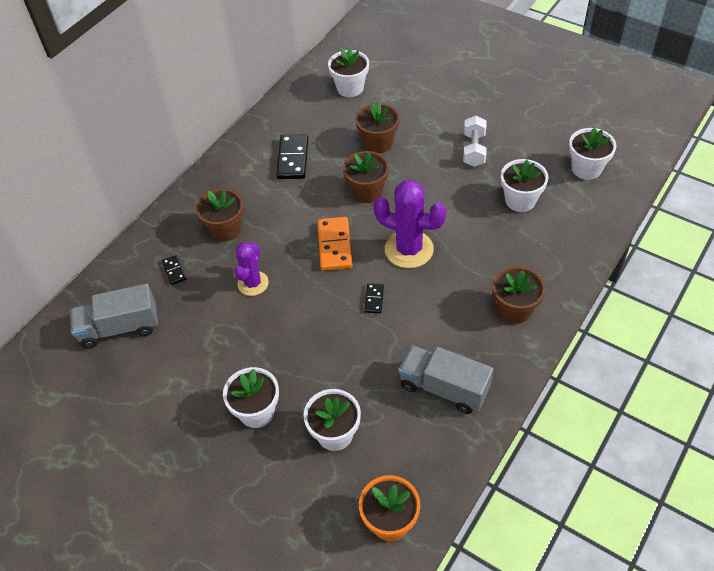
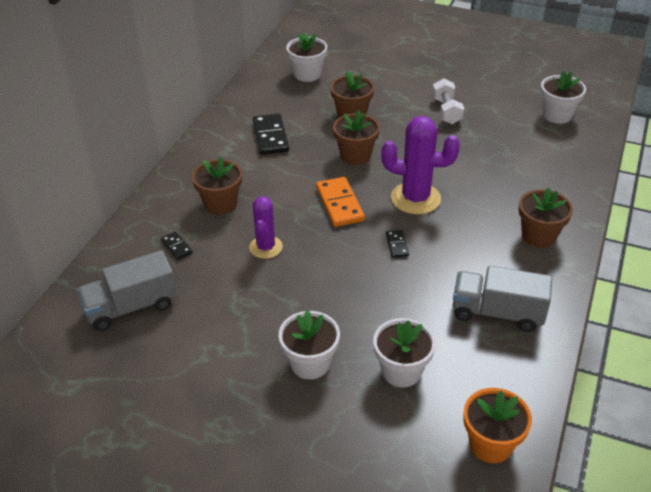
camera: 15 degrees left, 10 degrees down
(520, 200) = (506, 146): white flower pot -> none

